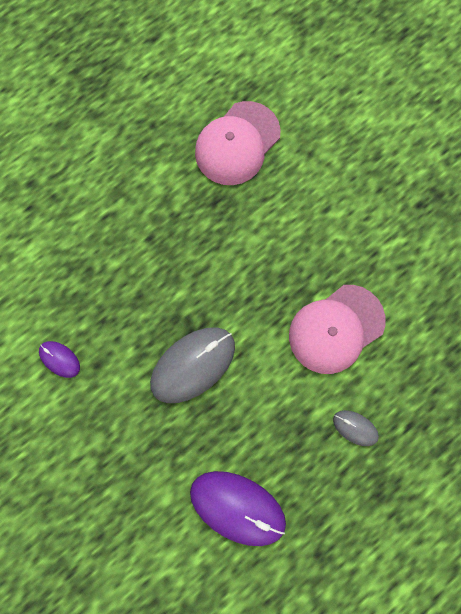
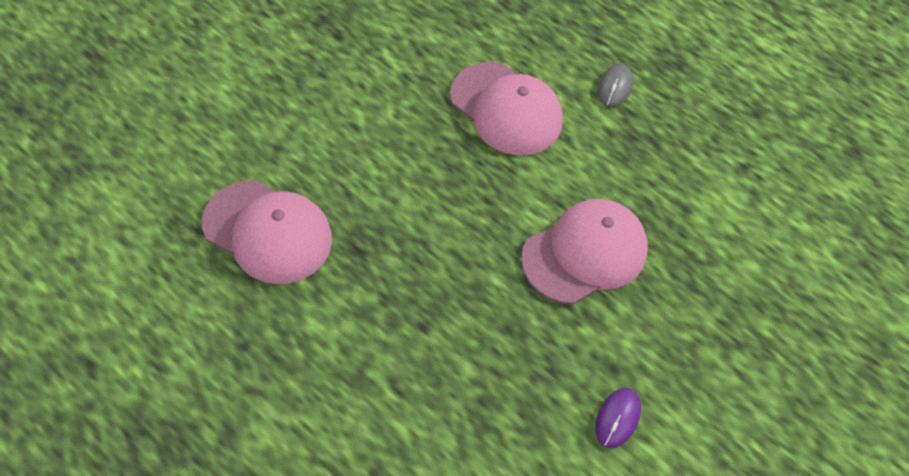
camera: 105 degrees left, 20 degrees down
(193, 365) = (585, 253): grey mouse -> pink cap
(237, 507) = (735, 191): purple mouse -> none

